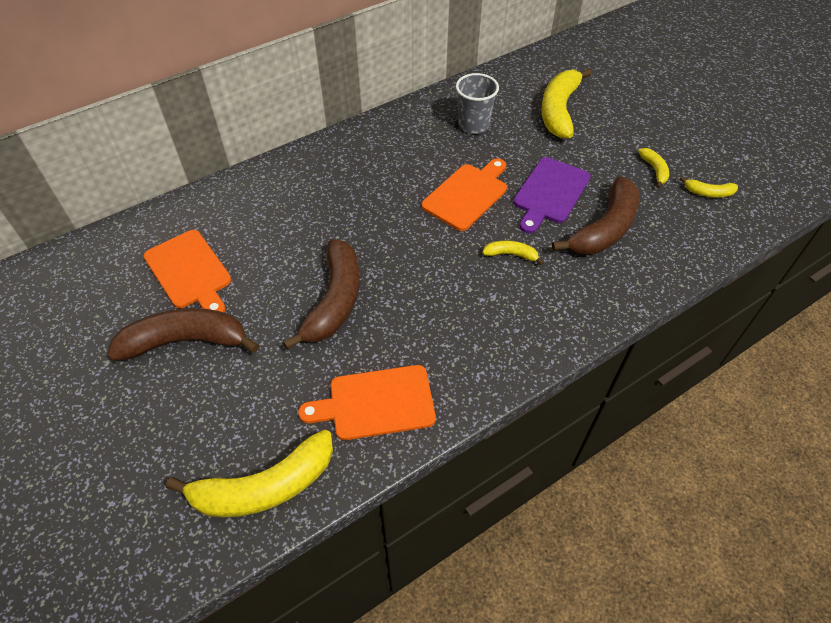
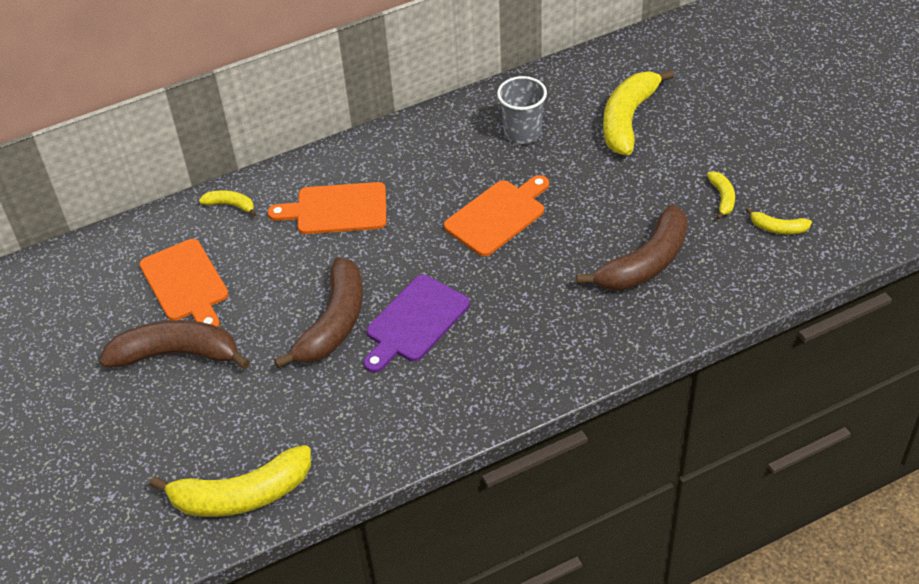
camera: 10 degrees right, 5 degrees down
(376, 403) = (361, 427): orange cutting board -> orange cutting board (336, 209)
(511, 254) = (532, 285): yellow banana -> yellow banana (230, 205)
(550, 193) = (592, 218): purple cutting board -> purple cutting board (414, 322)

